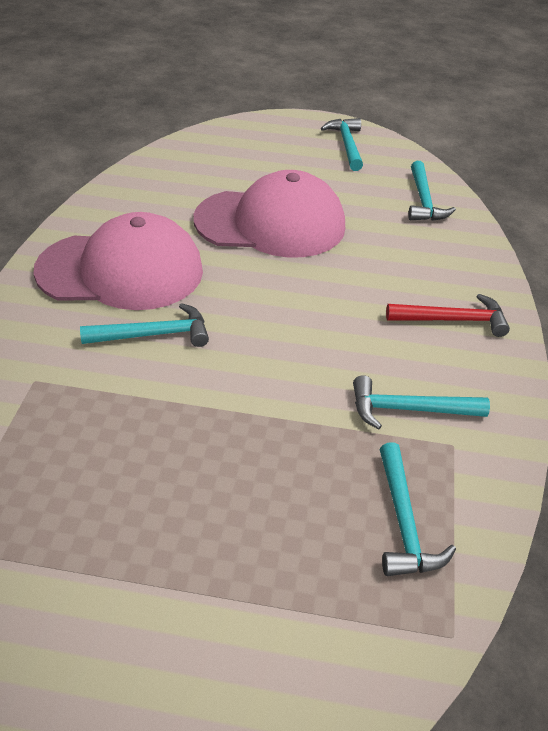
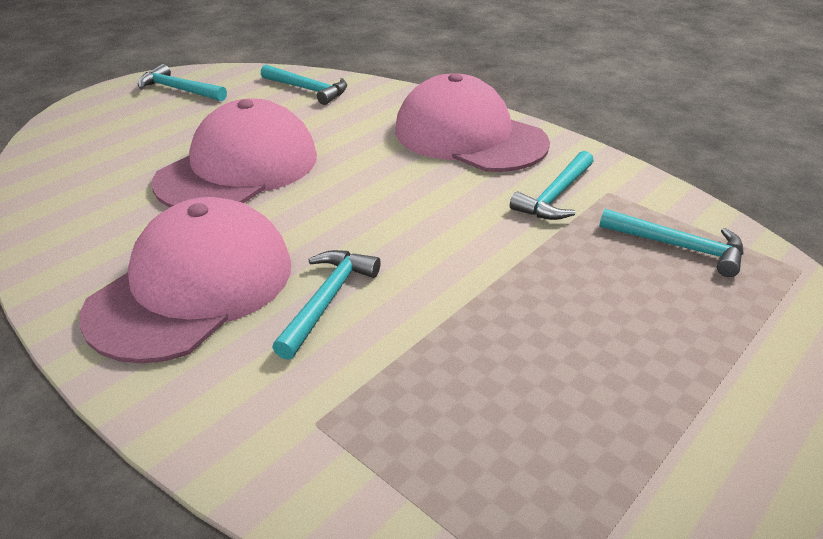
camera: 55 degrees left, 5 degrees down
(453, 320) = (469, 137): red hammer -> pink cap

